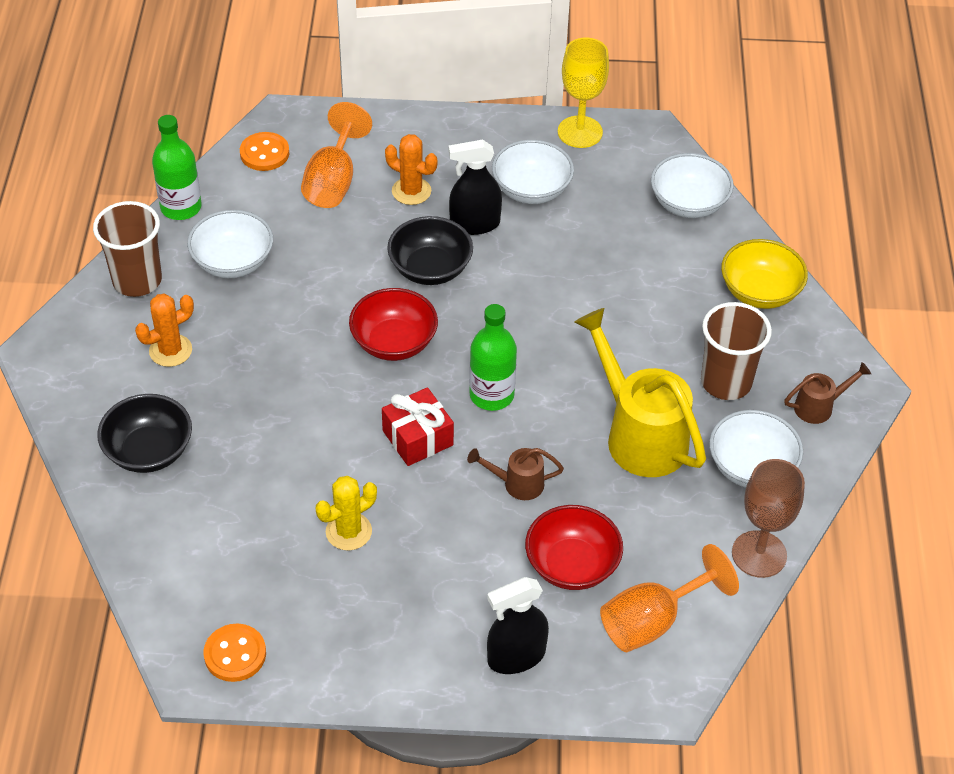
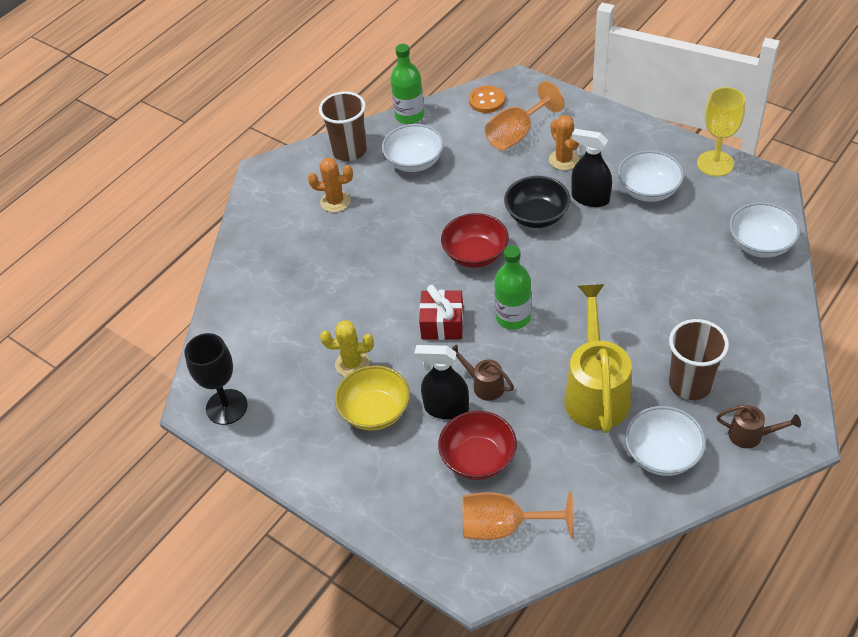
camera: 40 degrees right, 0 degrees up
(149, 451) = (275, 257): black bowl -> none
(235, 654) = (226, 407): orange button -> black goblet
(516, 657) = (393, 501): black spray bottle -> black spray bottle (446, 408)
(759, 554) = (619, 520): brown goblet -> none
(760, 292) = (768, 330): yellow bowl -> yellow bowl (375, 411)

